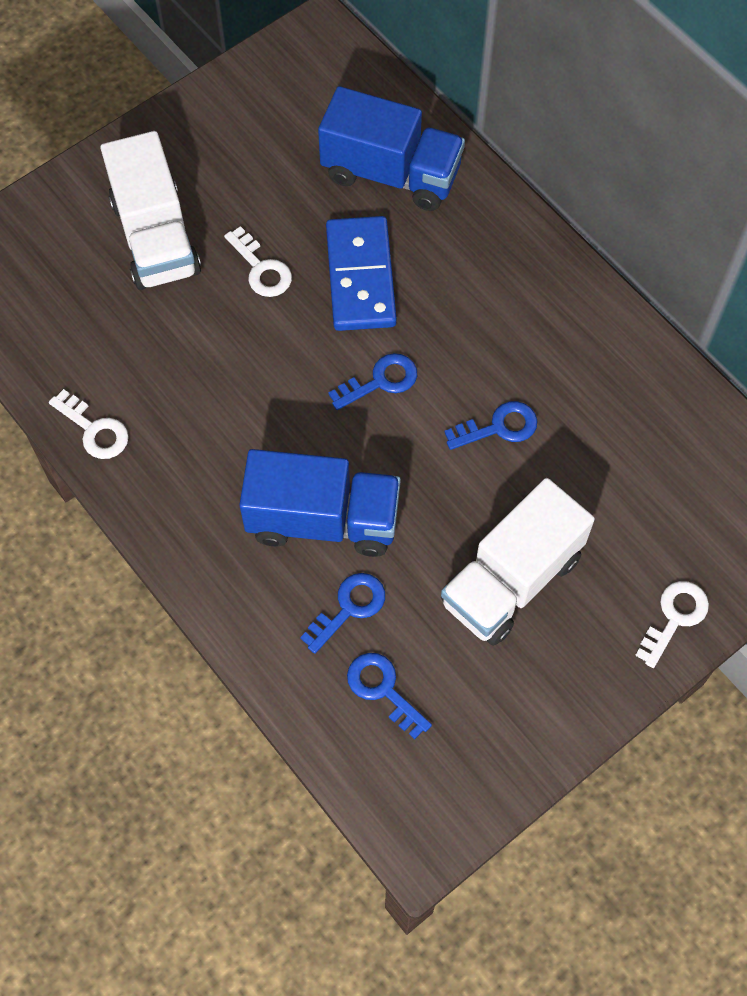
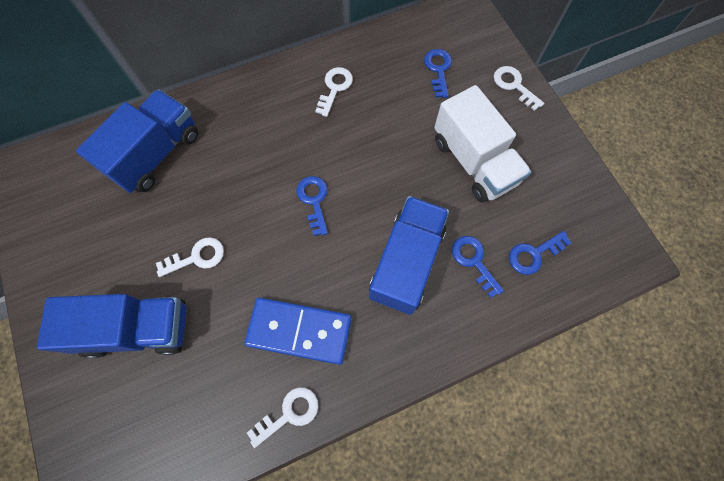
camera: 75 degrees left, 5 degrees up
(156, 237) = (137, 328): white truck -> blue truck
(360, 277) = (229, 193): blue domino -> blue domino (299, 331)
(499, 427) = (368, 140): blue key -> blue key (438, 69)
(574, 359) = (335, 88): none -> white key

